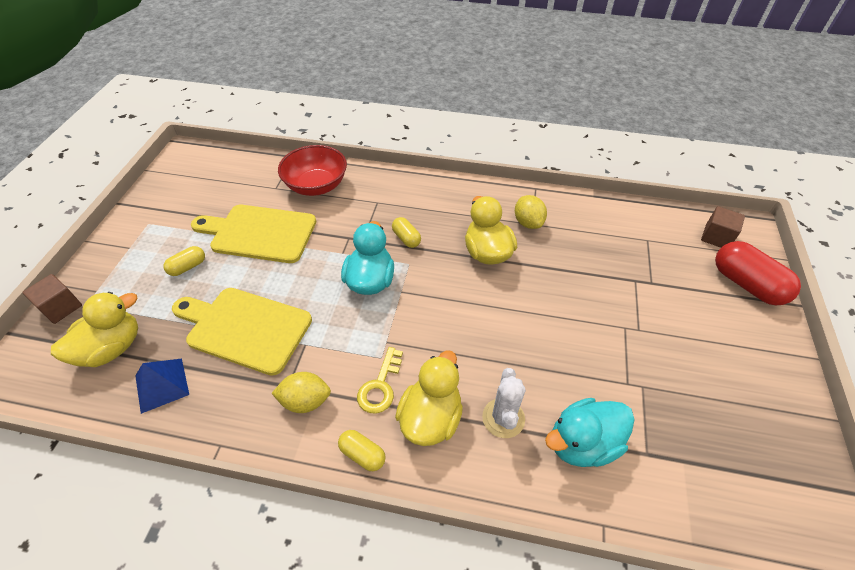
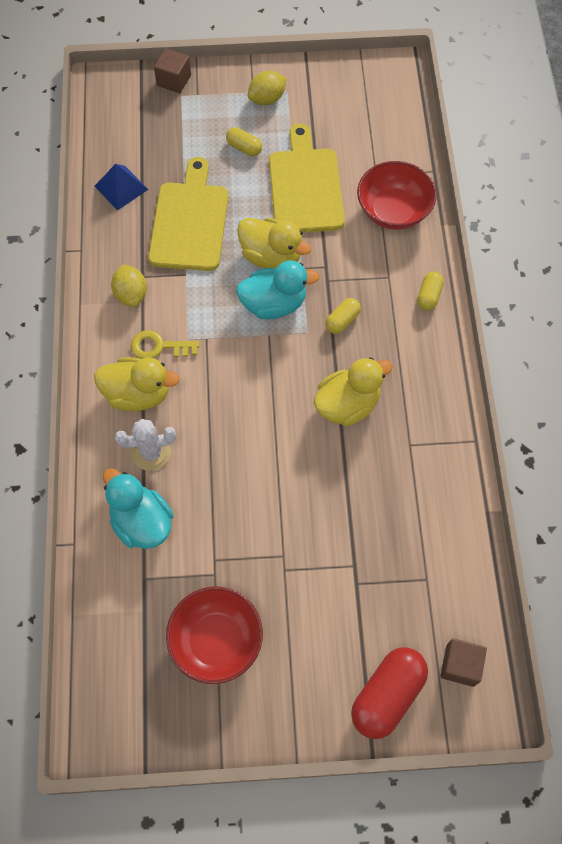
camera: 75 degrees right, 15 degrees up
(112, 348) = (145, 137): yellow duck -> yellow duck (271, 256)
(362, 454) = (94, 351): yellow capsule -> yellow capsule (429, 296)
(528, 222) = (410, 440): yellow lemon -> yellow lemon (267, 99)
(710, 398) = (216, 640): none -> red bowl

